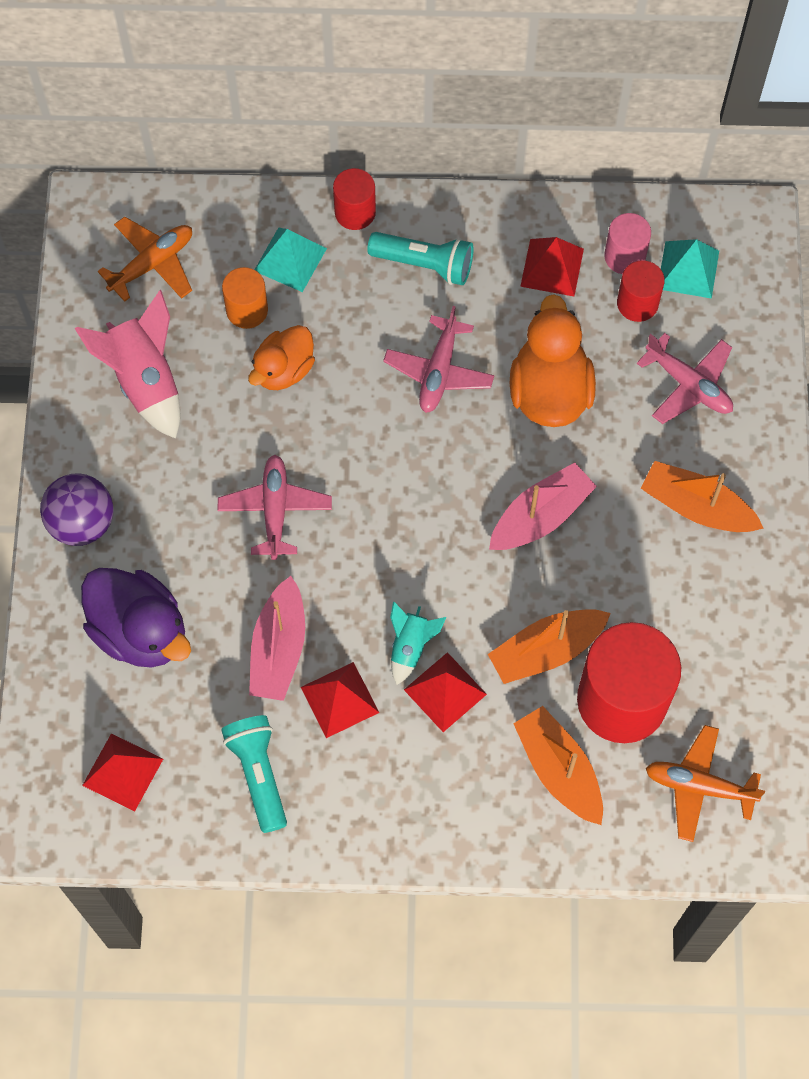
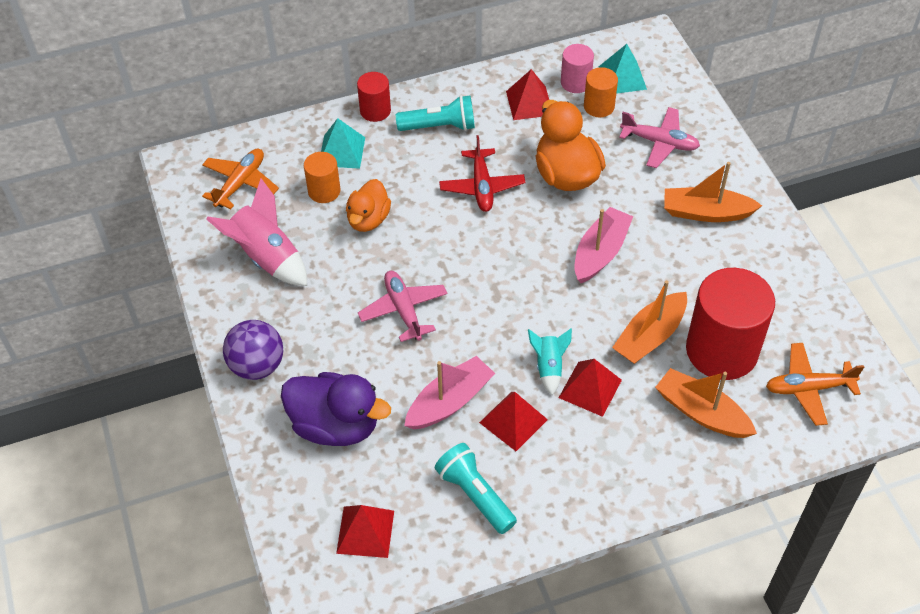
camera: 20 degrees left, 15 degrees down
(278, 649) = (450, 402): pink boat -> pink boat turned 120 degrees counterclockwise
(439, 371) = (482, 187): pink plane -> red plane
(637, 303) = (599, 106): red cylinder -> orange cylinder

